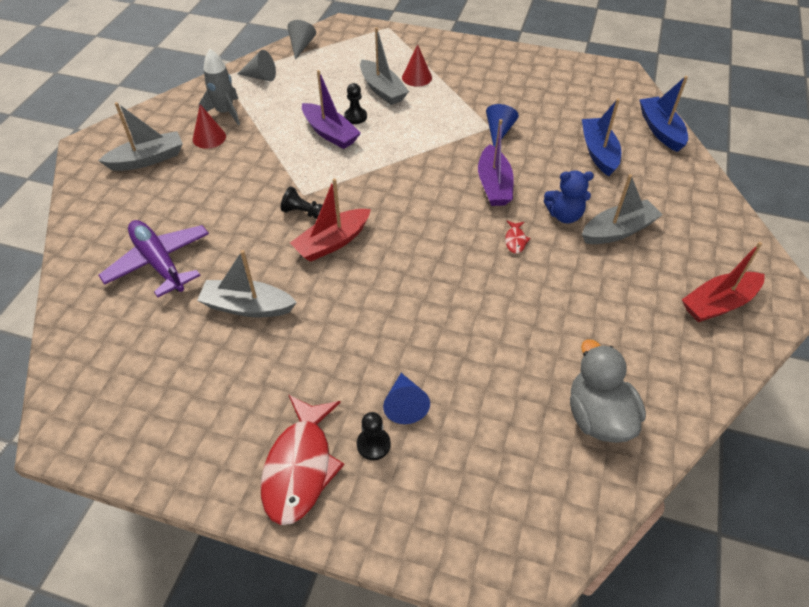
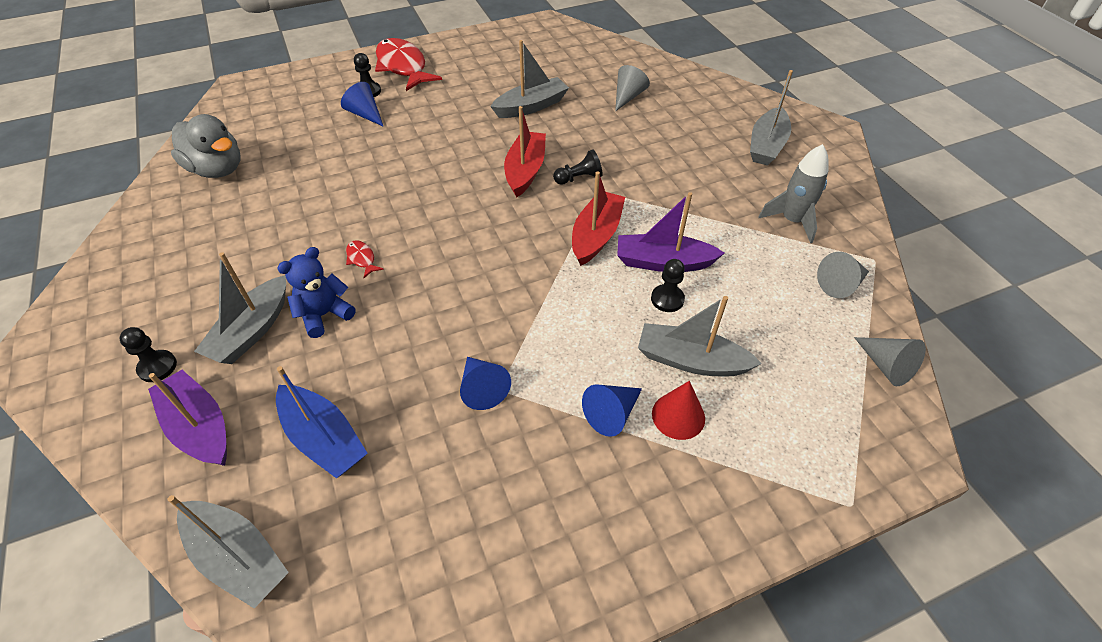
camera: 140 degrees right, 0 degrees up
(159, 263) = (628, 97): purple plane -> grey cone
(209, 138) = (758, 190): red cone -> none
(446, 92) = (612, 414): none -> blue cone
(494, 185) = (428, 306): purple boat -> purple boat (199, 427)
(660, 130) = (238, 557): blue boat -> grey boat
(690, 240) = (157, 367): none -> black pawn
(718, 304) = (116, 307): red boat -> red boat (596, 235)

